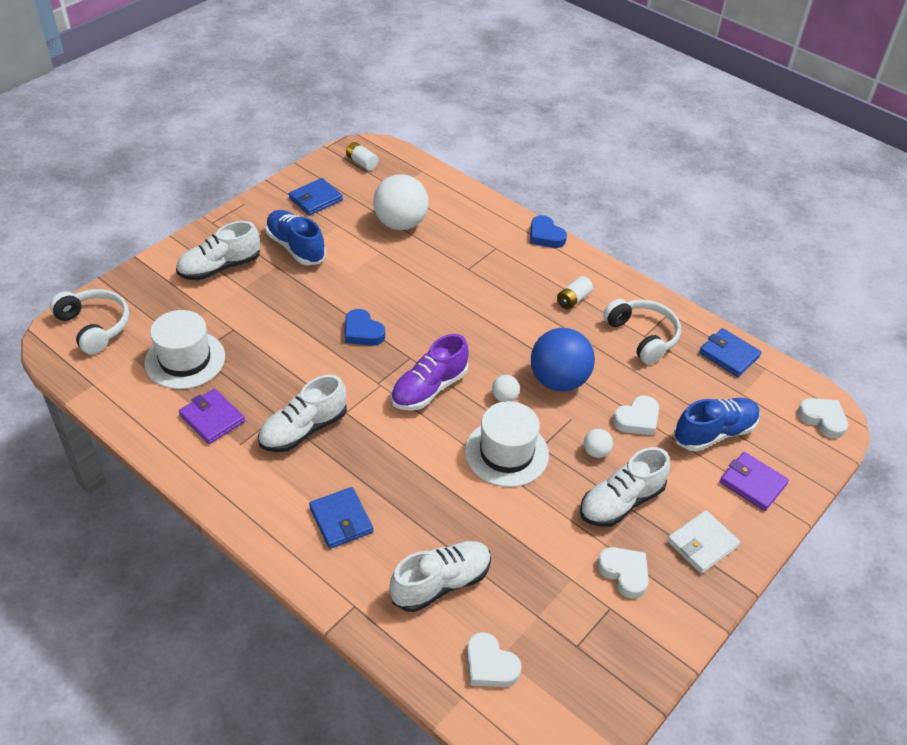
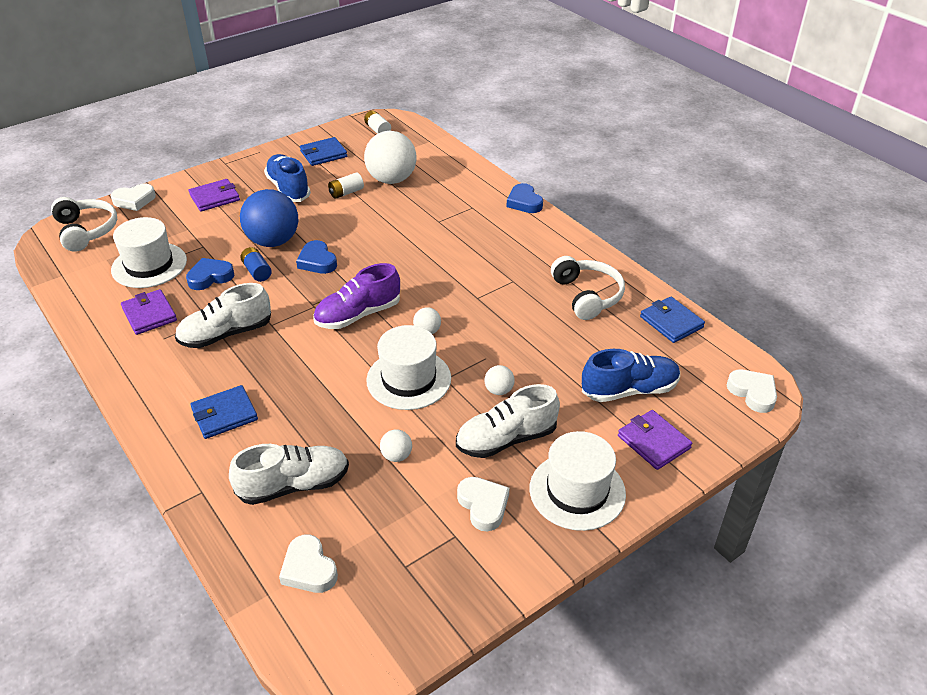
camera: 15 degrees right, 5 degrees down
(220, 267) = (214, 197): white shoe -> purple wallet
(257, 365) = (210, 277): none -> blue heart
(304, 352) = (257, 271): none -> blue battery
(341, 520) = (224, 414): blue wallet -> blue wallet turned 75 degrees clockwise
(526, 536) = (396, 456): none -> white ball
(558, 380) = (487, 323): blue ball -> blue ball (273, 241)
(573, 299) = (530, 257): white battery -> white battery (346, 193)
(637, 419) = (553, 367): white heart -> white heart (134, 200)
(702, 544) = (577, 491): white wallet -> white hat

